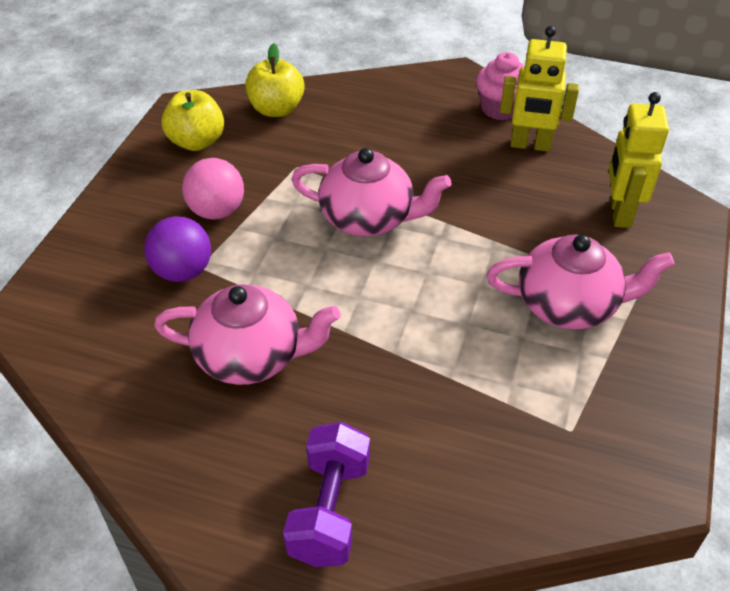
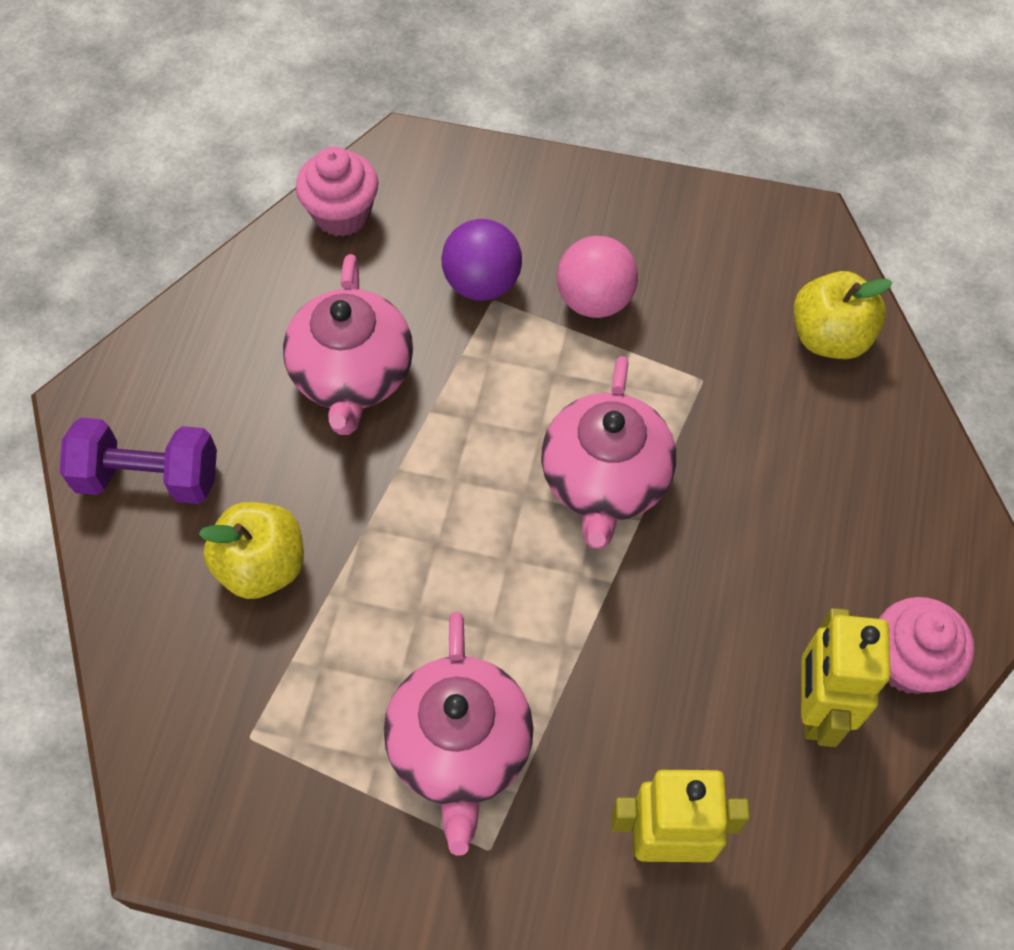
camera: 85 degrees right, 15 degrees up
(79, 359) = (342, 214): none -> pink cupcake
(197, 142) = (733, 252): yellow apple -> yellow apple (262, 566)

